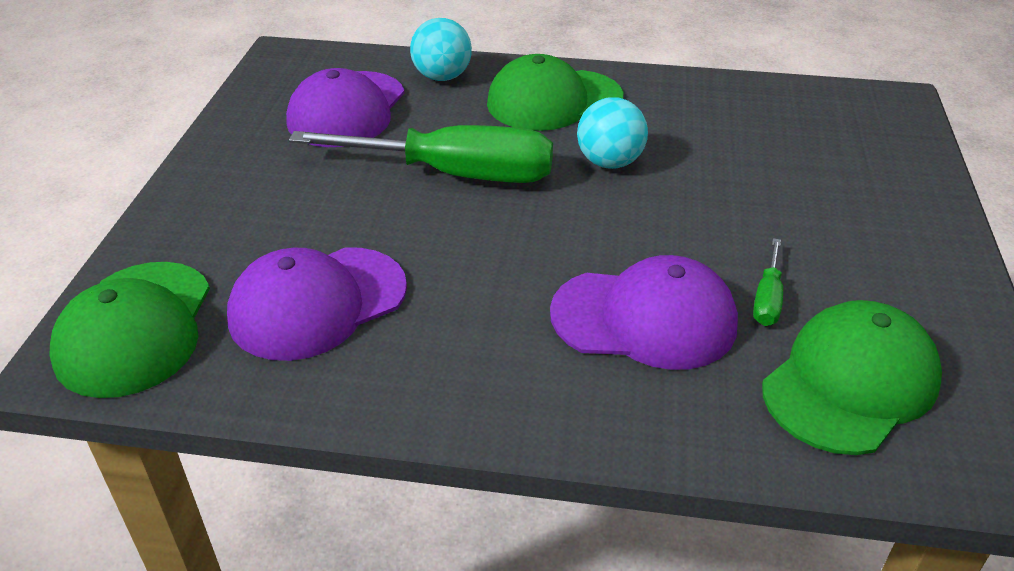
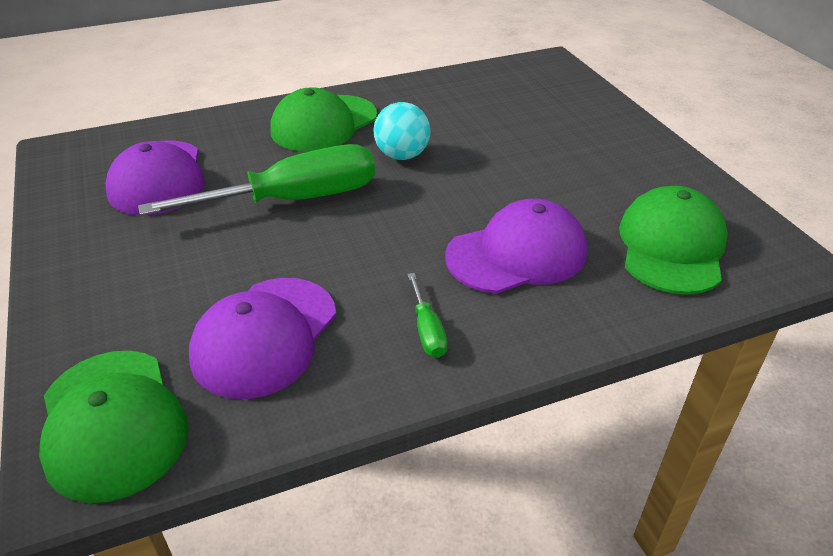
camera: 30 degrees left, 0 degrees up
(442, 77) = (219, 130): turquoise ball -> none
(767, 298) = (581, 212): green screwdriver -> green screwdriver (427, 330)

